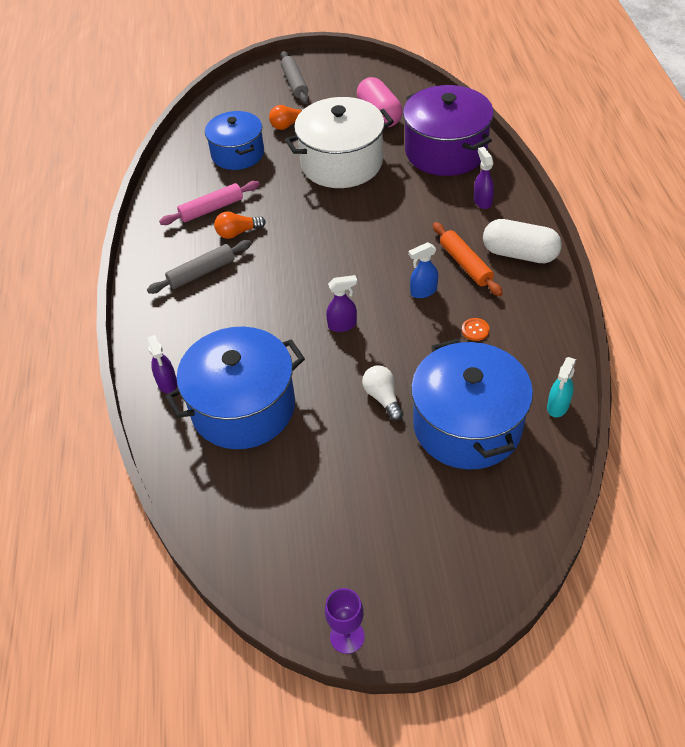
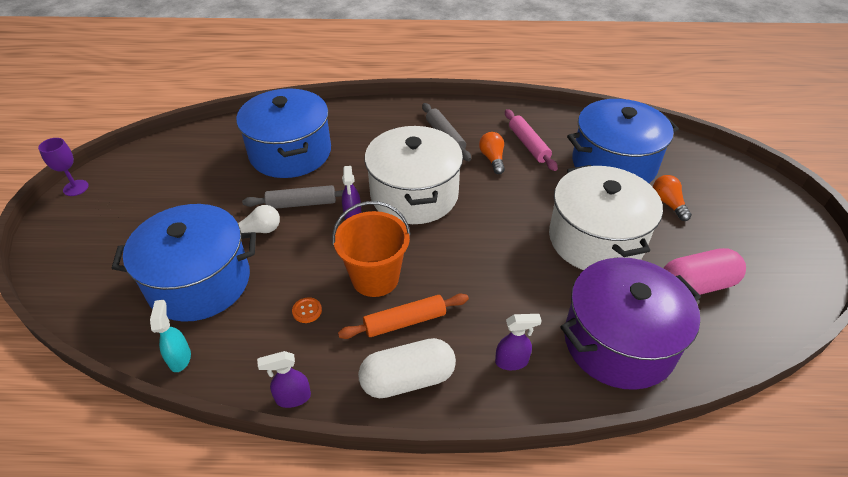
camera: 95 degrees right, 5 degrees down
(167, 383) = (331, 118): purple spray bottle -> purple spray bottle (292, 398)
(238, 154) = (613, 164): blue pot -> blue pot, size x1.51
(294, 83) = (755, 215): grey rolling pin -> grey rolling pin (301, 203)
(303, 283) = (414, 195): none -> white pot
(423, 291) = (375, 278): blue spray bottle -> orange bucket
(519, 254) = (408, 379): white capsule -> white capsule turned 45 degrees clockwise
(557, 406) = (180, 358): turquoise spray bottle -> turquoise spray bottle turned 45 degrees clockwise

